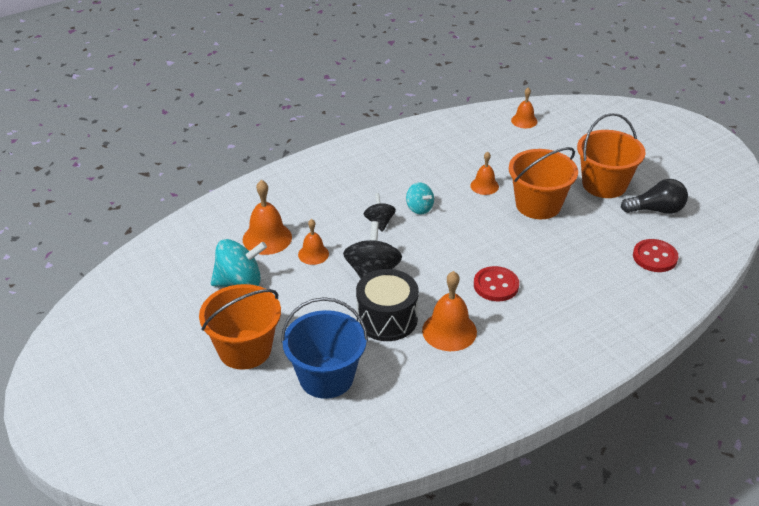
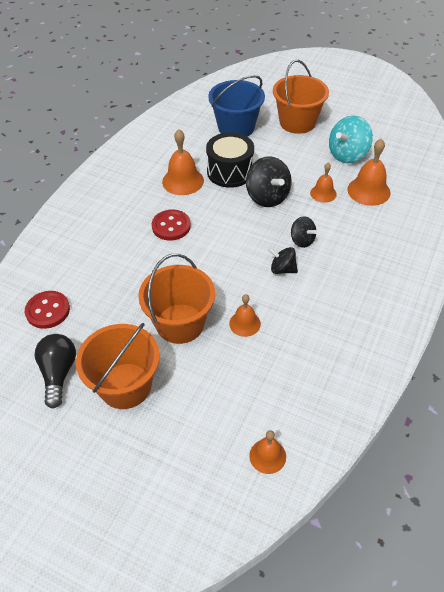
camera: 150 degrees right, 10 degrees up
(419, 208) = (282, 269): turquoise spinning top -> black spinning top
(656, 210) = (58, 373): black light bulb -> black light bulb turned 120 degrees clockwise

